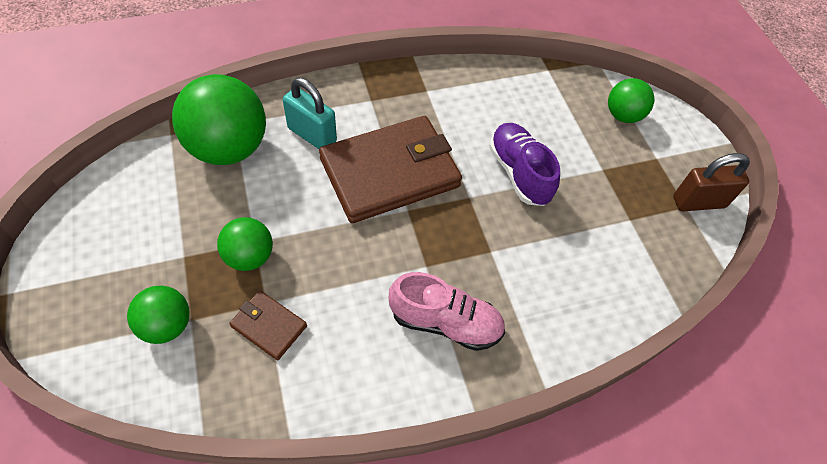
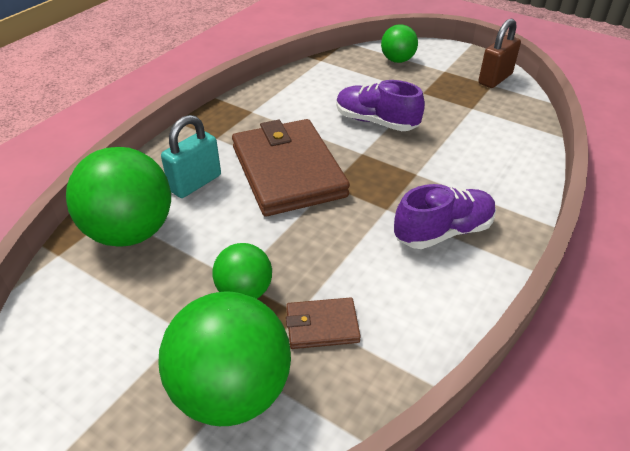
camera: 35 degrees left, 15 degrees down
(167, 325) = (232, 391): green ball -> green ball, size x1.81
(312, 135) = (195, 183): turquoise padlock -> turquoise padlock turned 45 degrees counterclockwise
(390, 172) = (288, 171): brown wallet -> brown wallet turned 45 degrees counterclockwise
(445, 322) = (443, 232): pink shoe -> purple shoe

